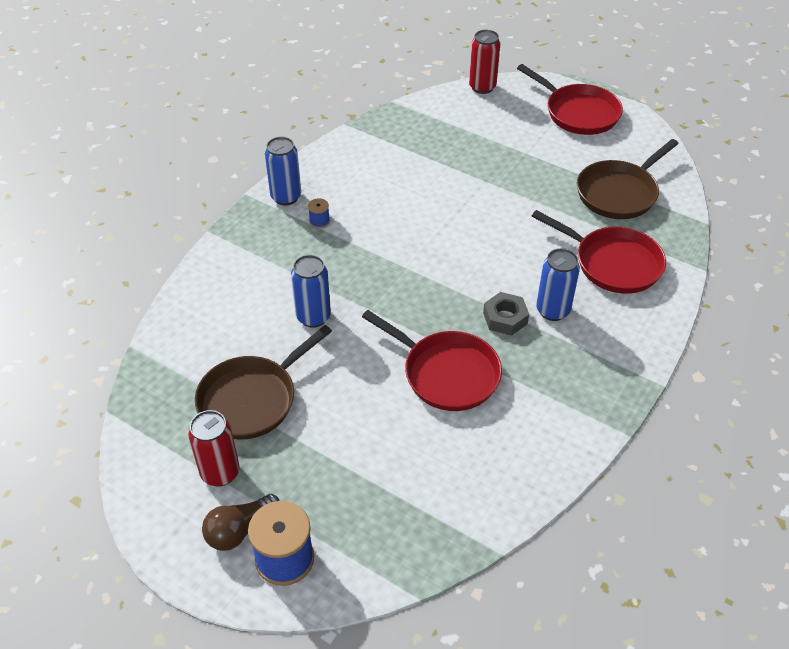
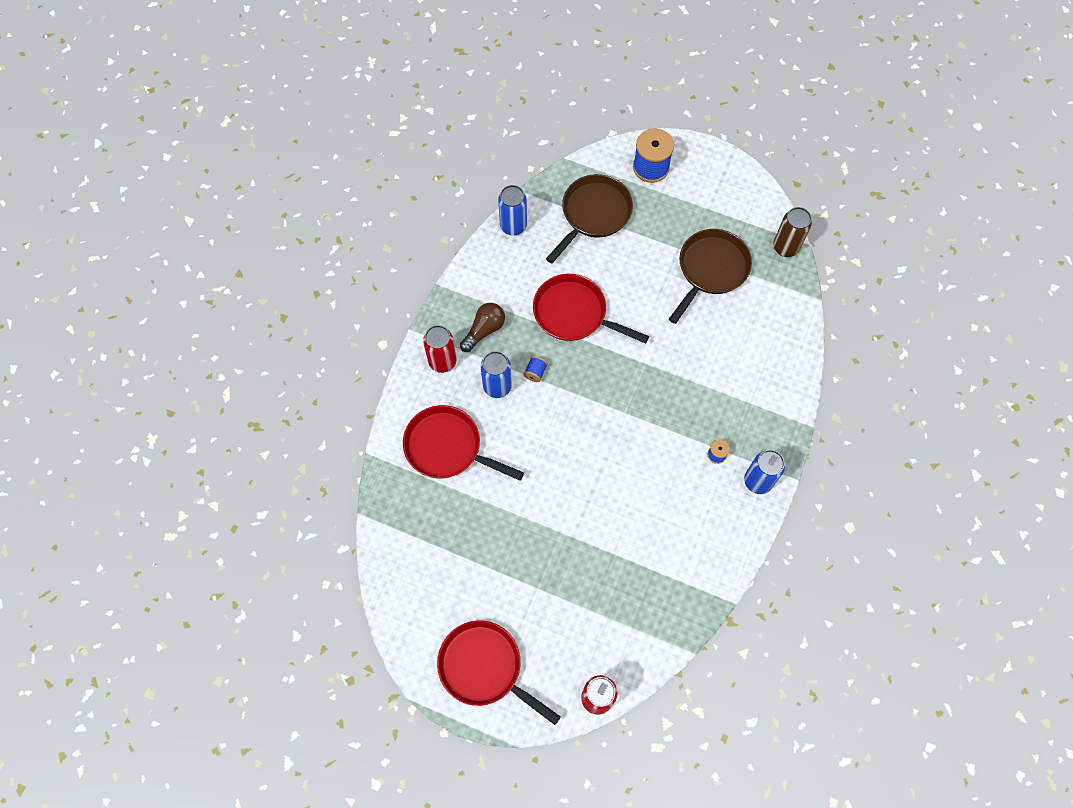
camera: 170 degrees right, 20 degrees up
(140, 412) = (785, 247): none -> brown can
(220, 473) = (711, 213): red can -> red can (442, 361)
(239, 530) = (684, 179): brown light bulb -> brown light bulb (484, 330)
(313, 317) = (689, 348): blue can -> blue can (513, 226)
(505, 318) = (535, 372): grey nut -> blue spool
(619, 193) = (441, 541): brown pan -> brown pan (593, 214)

